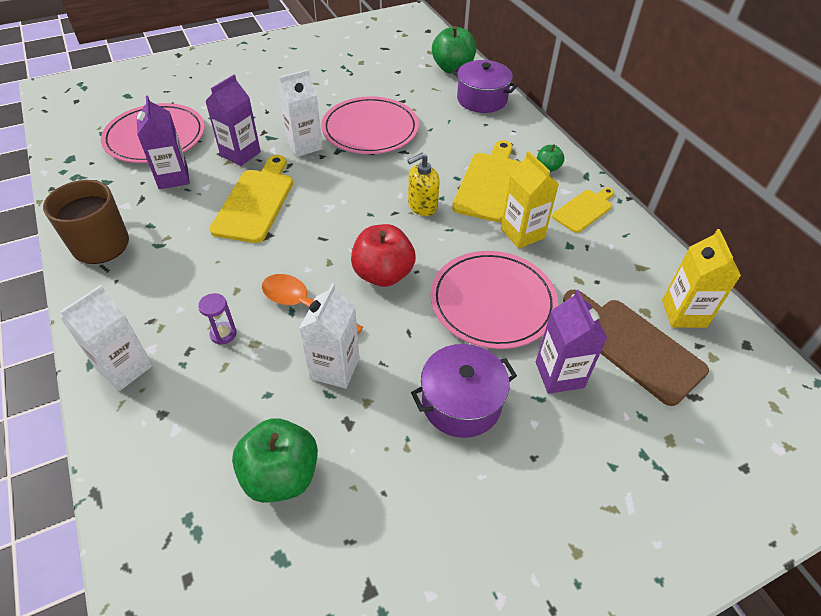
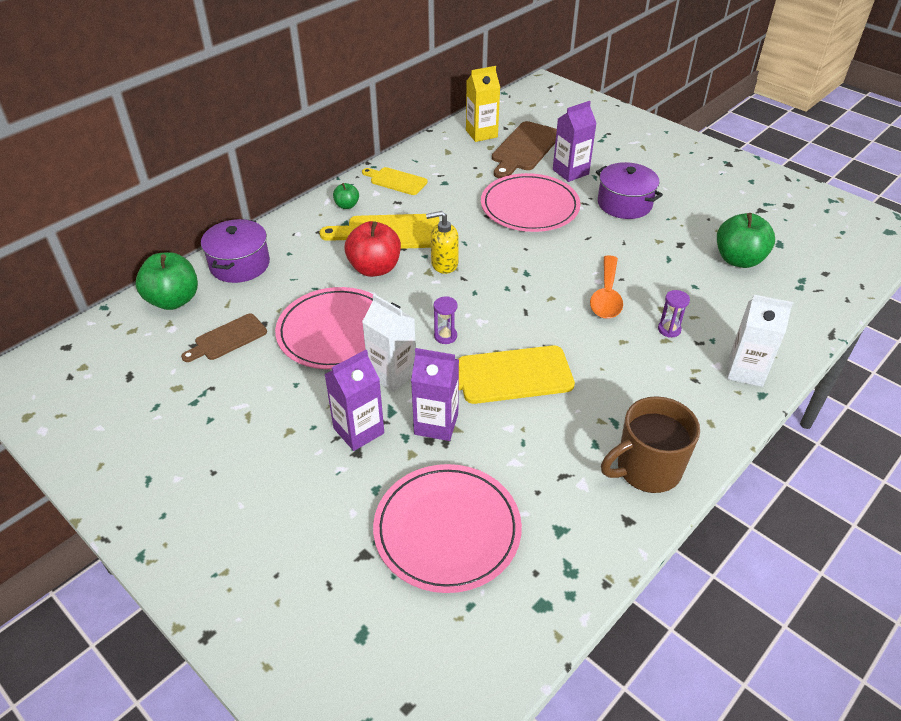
camera: 110 degrees left, 5 degrees down
(173, 177) = (512, 465): purple carton -> purple carton (358, 431)
(325, 181) = (445, 336): none -> purple hourglass
(335, 368) = (647, 262): white carton -> none
(383, 274) = (542, 264): red apple -> red apple (374, 268)
(395, 84) = (228, 338): none -> brown cutting board
(422, 206) = (444, 264): yellow soap dispenser -> yellow soap dispenser turned 135 degrees clockwise
(522, 233) = (445, 205): yellow carton -> none

